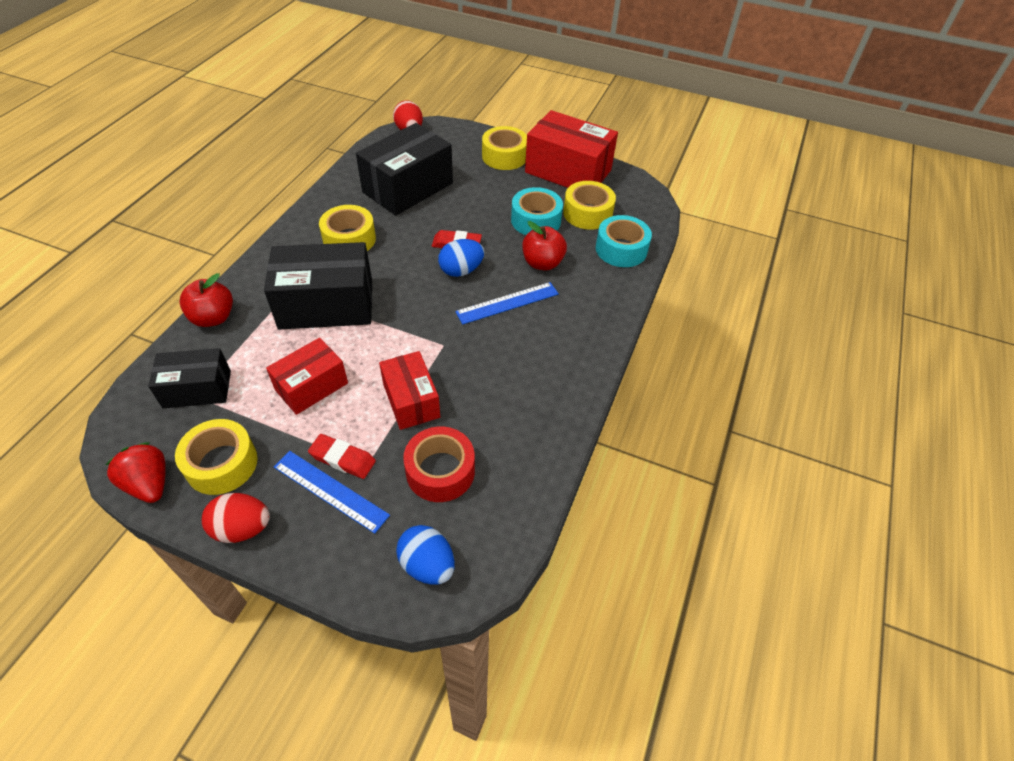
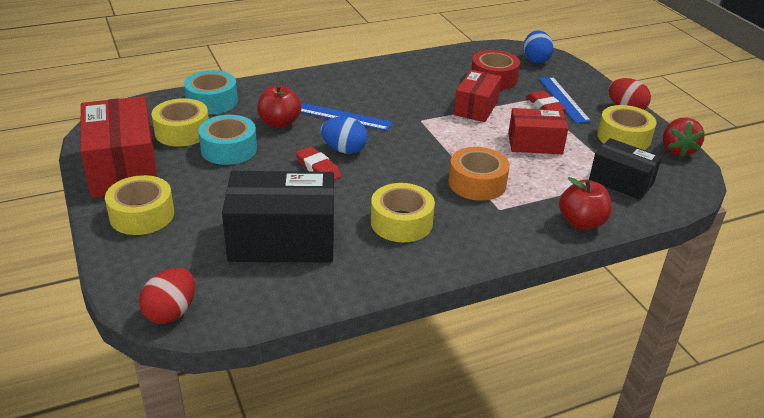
camera: 135 degrees left, 15 degrees down
(326, 304) = (477, 183): black box -> orange tape

